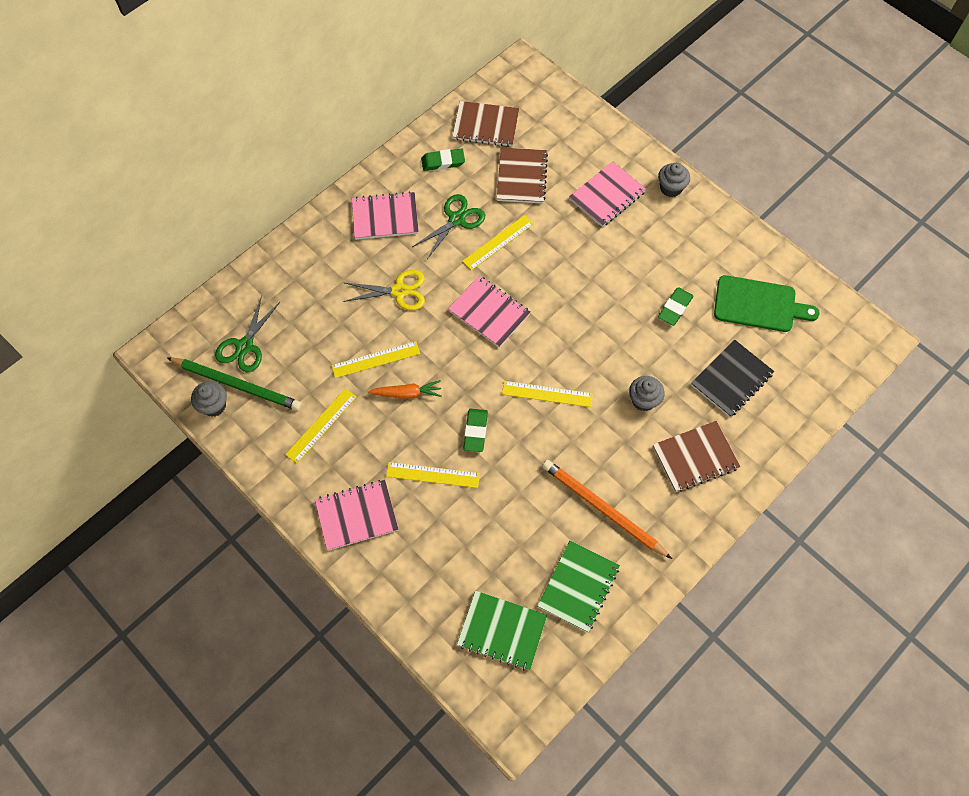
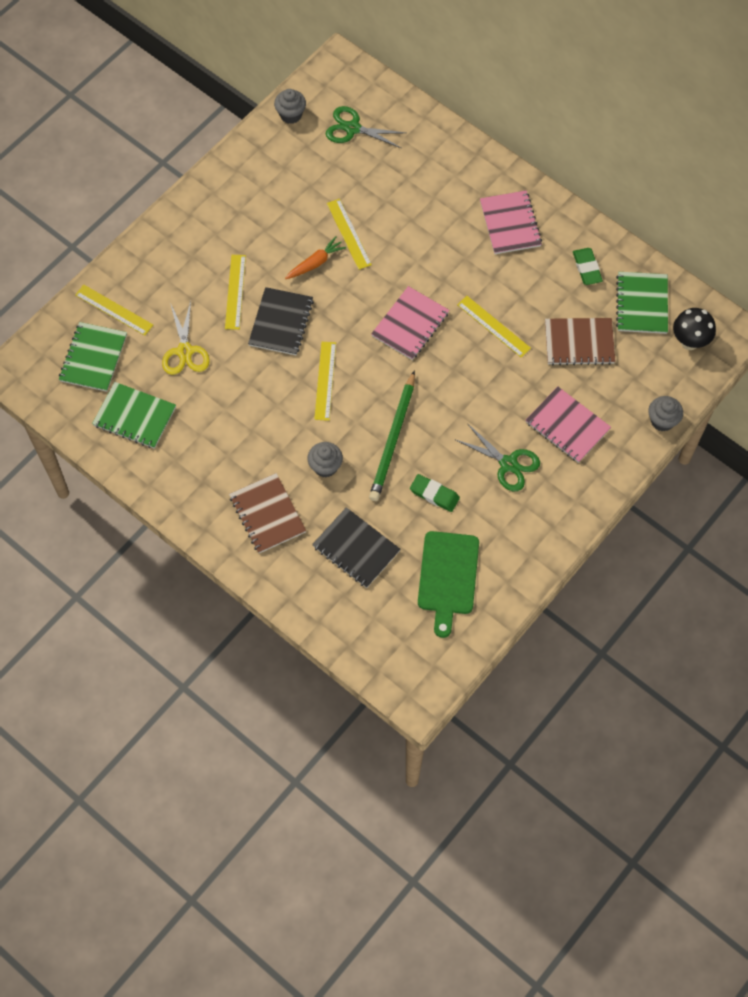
camera: 85 degrees right, 0 degrees up
(237, 384) = (313, 129): green pencil -> green pencil (393, 439)
(321, 425) = (278, 199): yellow ruler -> yellow ruler (114, 310)
(357, 515) = (193, 237): pink notebook -> none
(399, 291) = (425, 245): yellow scissors -> yellow scissors (185, 351)
(407, 393) = (315, 263): orange carrot -> orange carrot turned 120 degrees counterclockwise
(457, 219) = (516, 287): green scissors -> green scissors (508, 464)
(475, 431) = (281, 322): green eraser -> black notebook
(486, 125) = (641, 304): brown notebook -> green notebook
(528, 96) = (689, 342): none -> black mushroom
(602, 509) = (209, 434): orange pencil -> none
(671, 188) = (587, 489): grey cupcake -> grey cupcake (662, 421)

